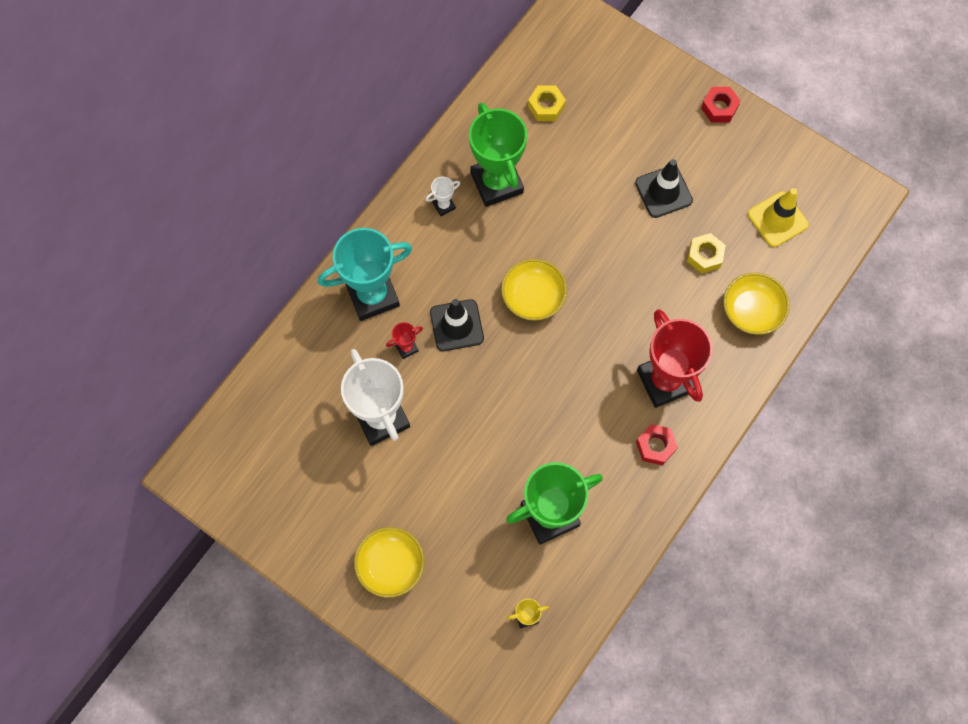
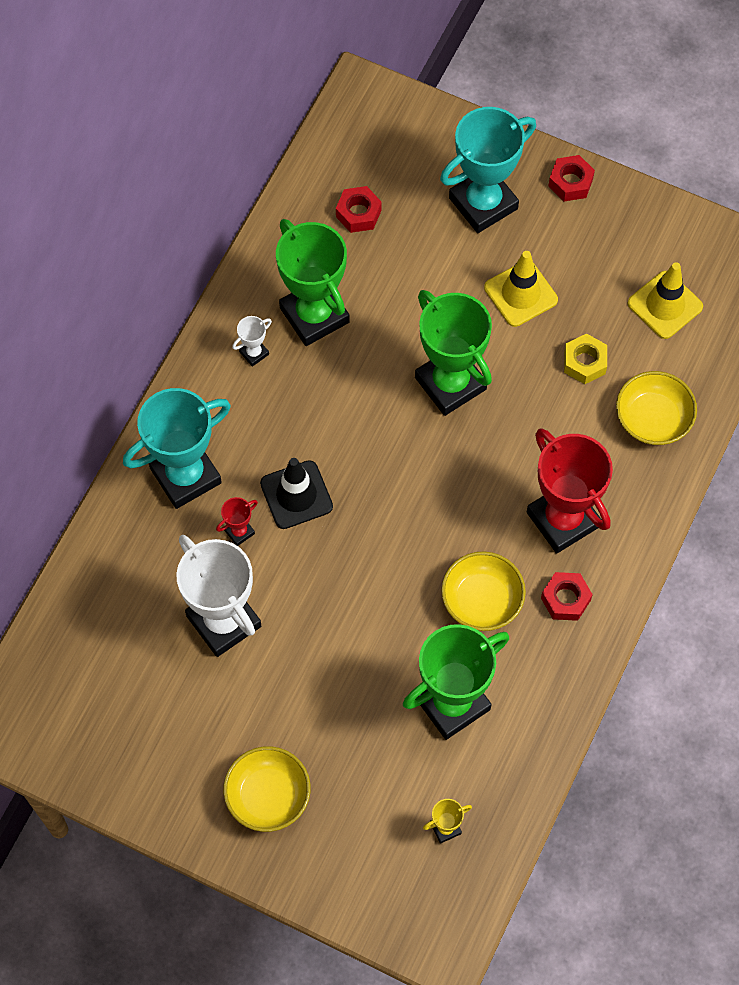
camera: 10 degrees left, 5 degrees down
(533, 297) = (384, 445): yellow bowl -> yellow bowl (482, 600)
(546, 106) = (358, 213): yellow nut -> red nut
(594, 255) = (450, 383): none -> green trophy
(646, 114) = (483, 203): none -> turquoise trophy
(663, 192) = (520, 294): black traffic cone -> yellow traffic cone

